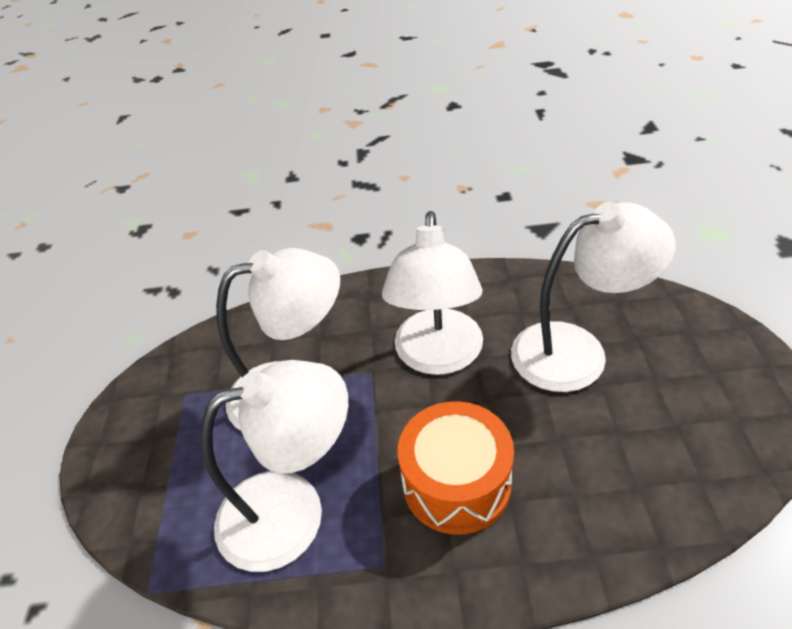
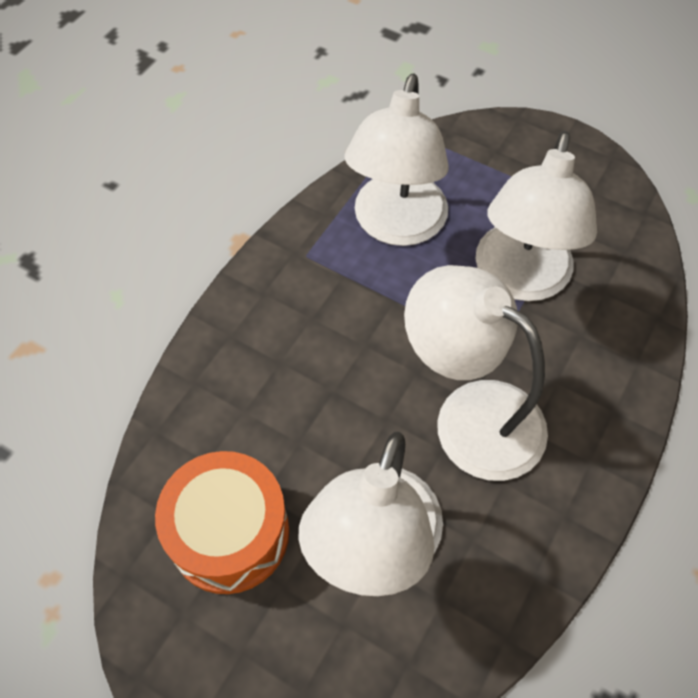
camera: 120 degrees right, 15 degrees up
(456, 483) = (326, 338): orange drum -> orange drum (229, 533)

